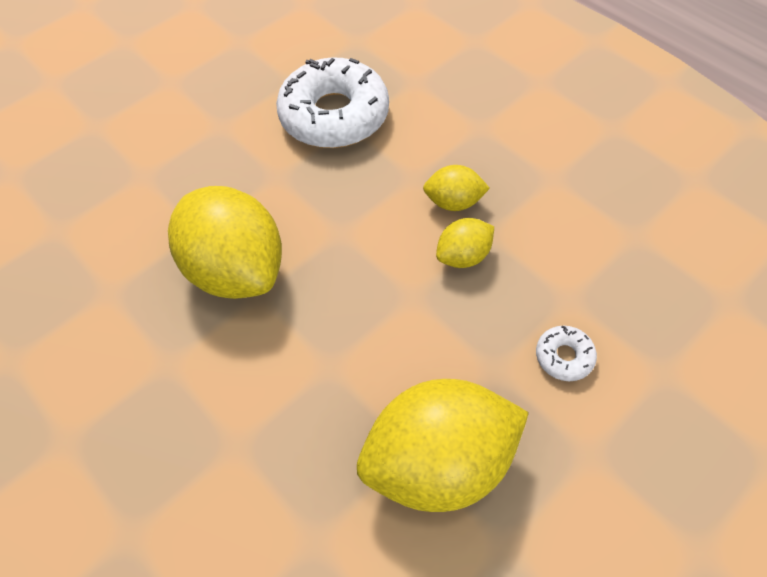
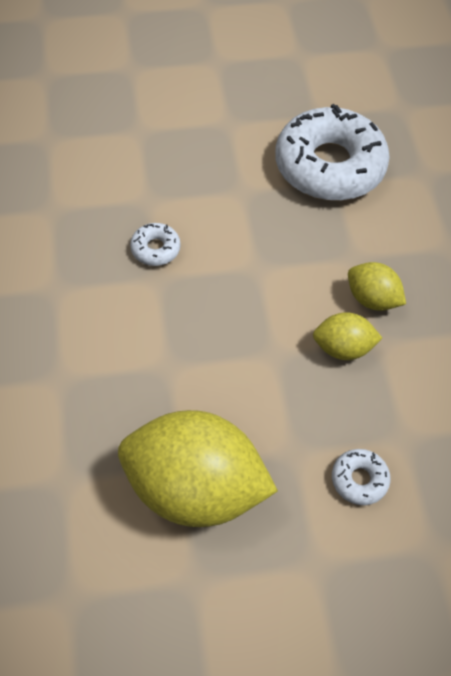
camera: 30 degrees right, 0 degrees up
(237, 269) = (155, 249): yellow lemon -> white donut

